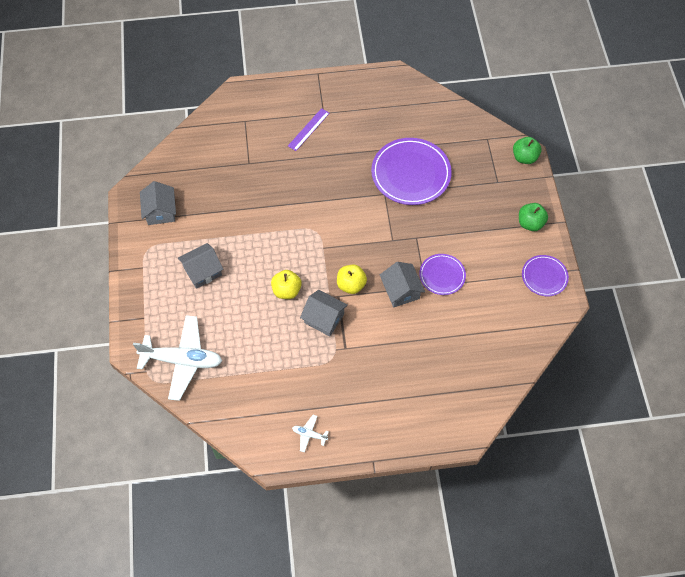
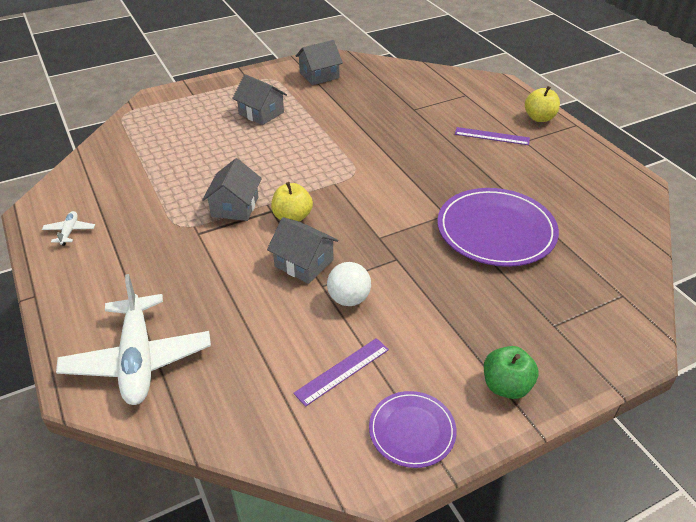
camera: 70 degrees right, 20 degrees down
(182, 360) = (150, 126): white plane -> white plane (138, 359)
(286, 290) = (262, 171): yellow apple -> yellow apple (539, 118)
(401, 291) = (304, 263): grey house -> grey house turned 75 degrees clockwise
(442, 275) = (349, 299): purple plate -> white ball
(496, 296) = (342, 371): none -> purple ruler
(524, 157) = (628, 349): green apple -> none

